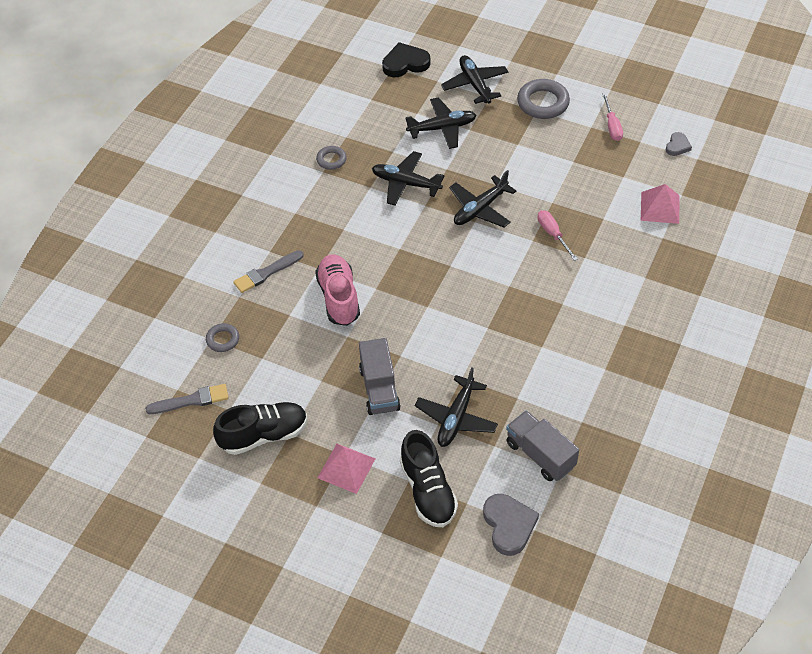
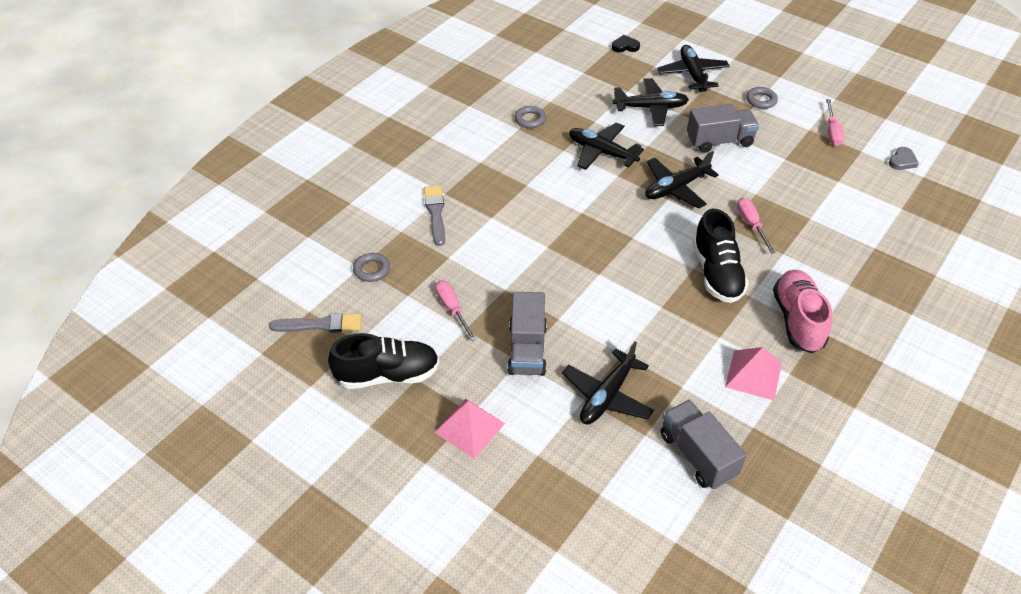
camera: 10 degrees right, 5 degrees down
(266, 273) = (435, 213): grey brush -> grey brush turned 105 degrees clockwise
(305, 364) = (452, 309): none -> pink screwdriver
(339, 297) = (505, 249): pink shoe -> pink shoe (798, 320)
(405, 63) = (625, 46): black heart -> black heart, size x0.56
(428, 491) = (557, 471): black shoe -> black shoe (716, 273)
(509, 525) = (645, 530): grey heart -> none
(511, 153) = (719, 141): none -> grey truck
(543, 103) = (761, 100): grey ring -> grey ring, size x0.56
(660, 207) = (875, 217): pink pyramid -> pink pyramid (753, 375)

